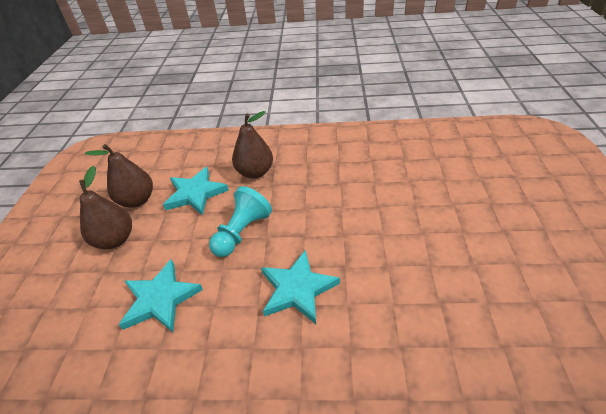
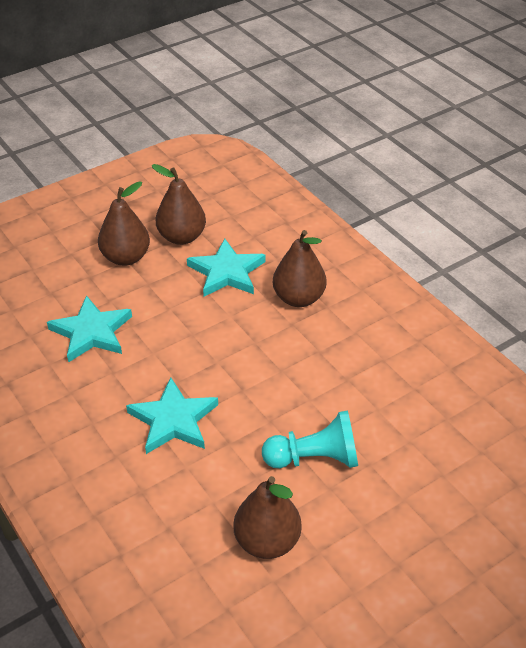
camera: 50 degrees right, 0 degrees up
(242, 232) = (207, 339): turquoise pawn -> turquoise pawn (315, 458)
(450, 288) = (267, 541): none -> brown pear

